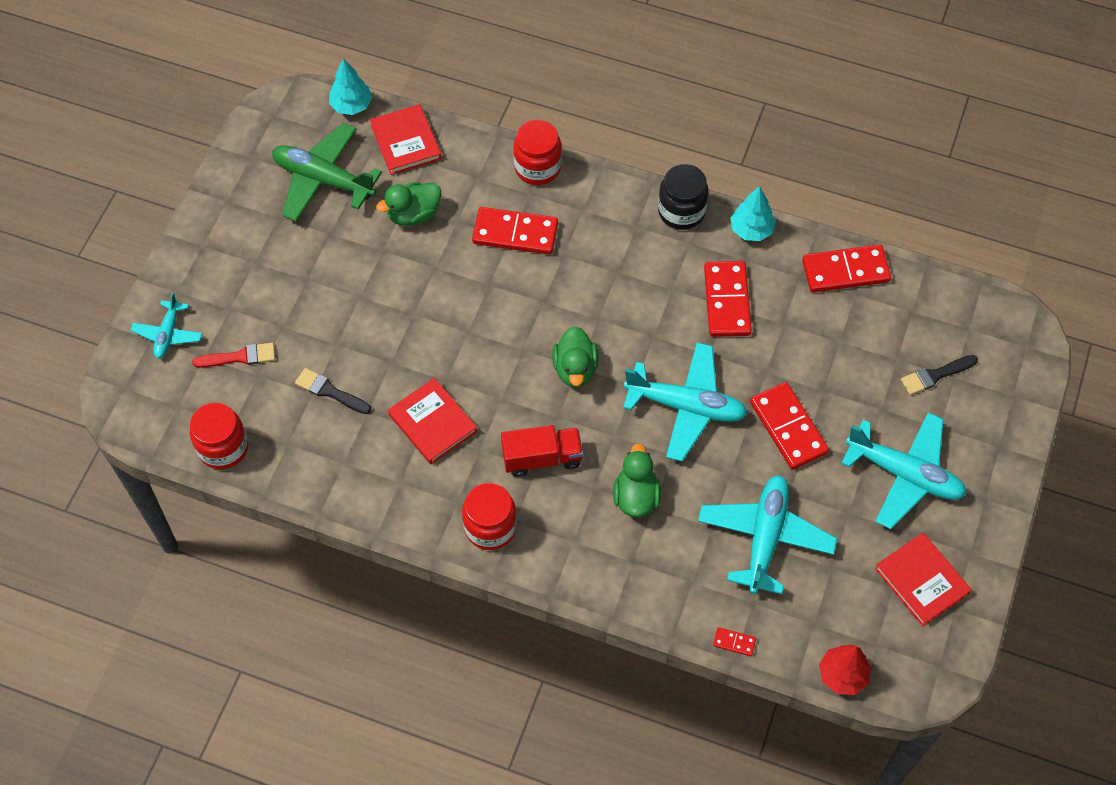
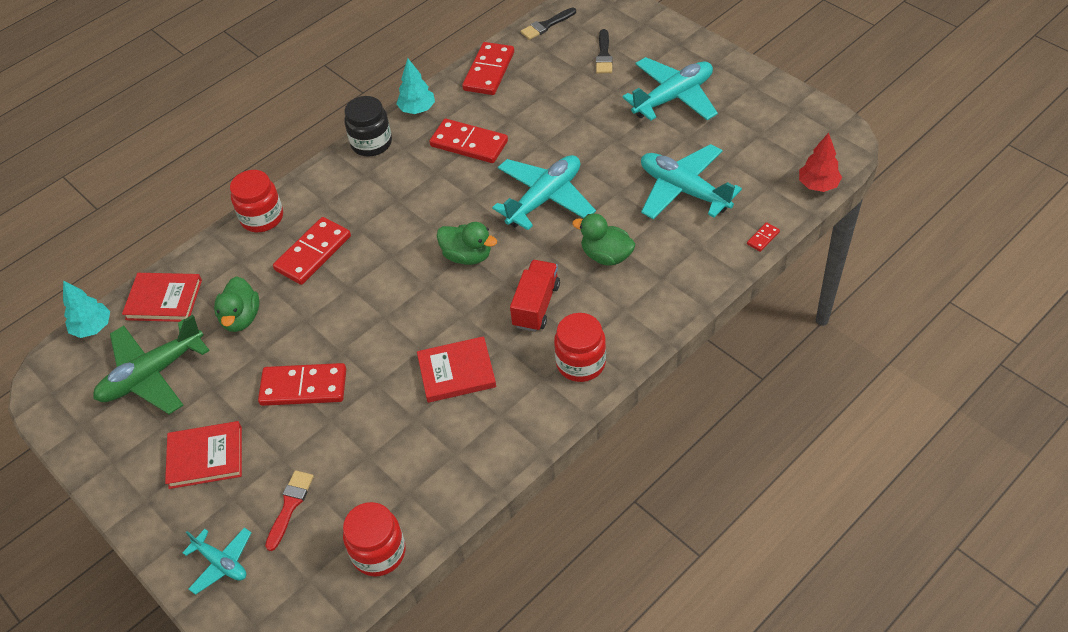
camera: 60 degrees left, 10 degrees down
(330, 391) = (375, 441): black brush -> black brush (546, 25)
(788, 427) = (599, 146): red domino -> red domino (303, 387)
(921, 581) = (762, 117): red book -> red book (205, 457)

